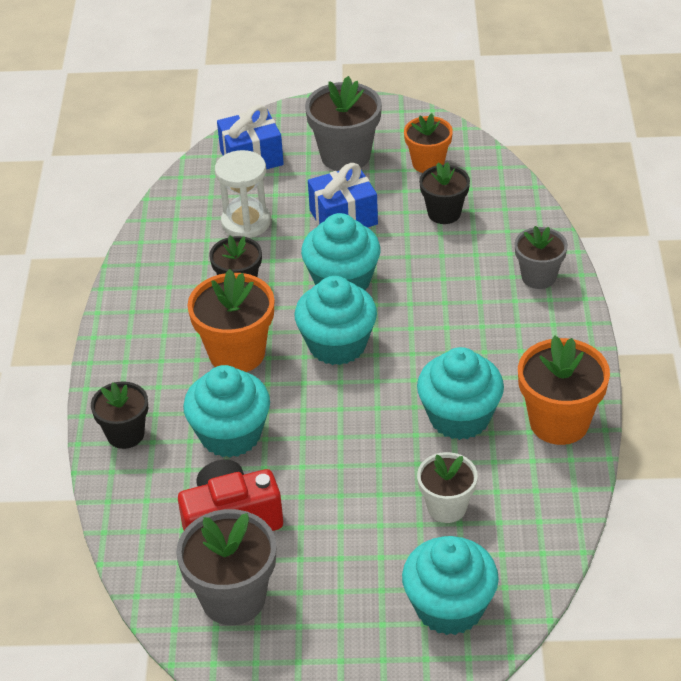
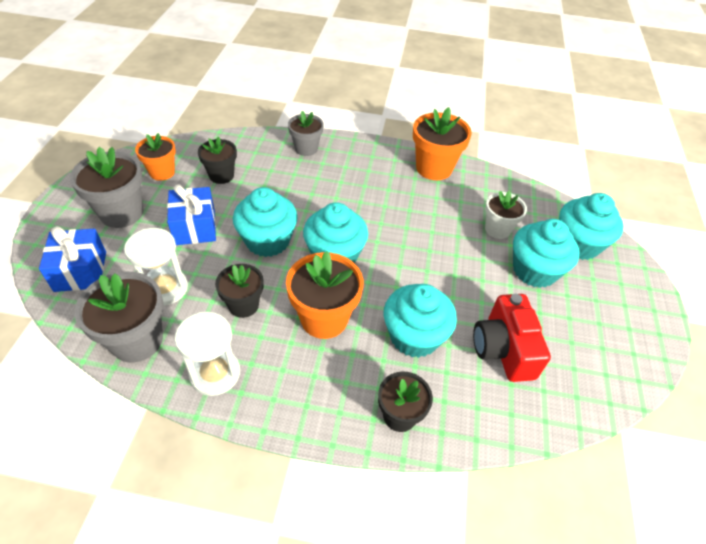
camera: 85 degrees left, 5 degrees up
(149, 287) = (215, 373): none -> white hourglass
(233, 598) = (578, 358): grey flower pot -> grey flower pot (137, 340)
(459, 417) = (421, 208): turquoise cupcake -> turquoise cupcake (534, 270)

